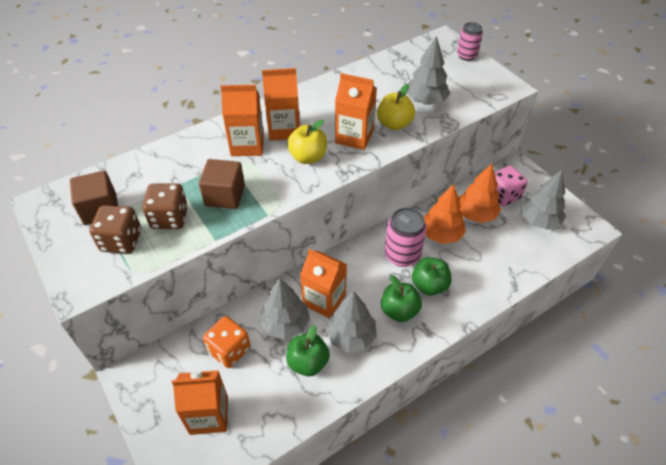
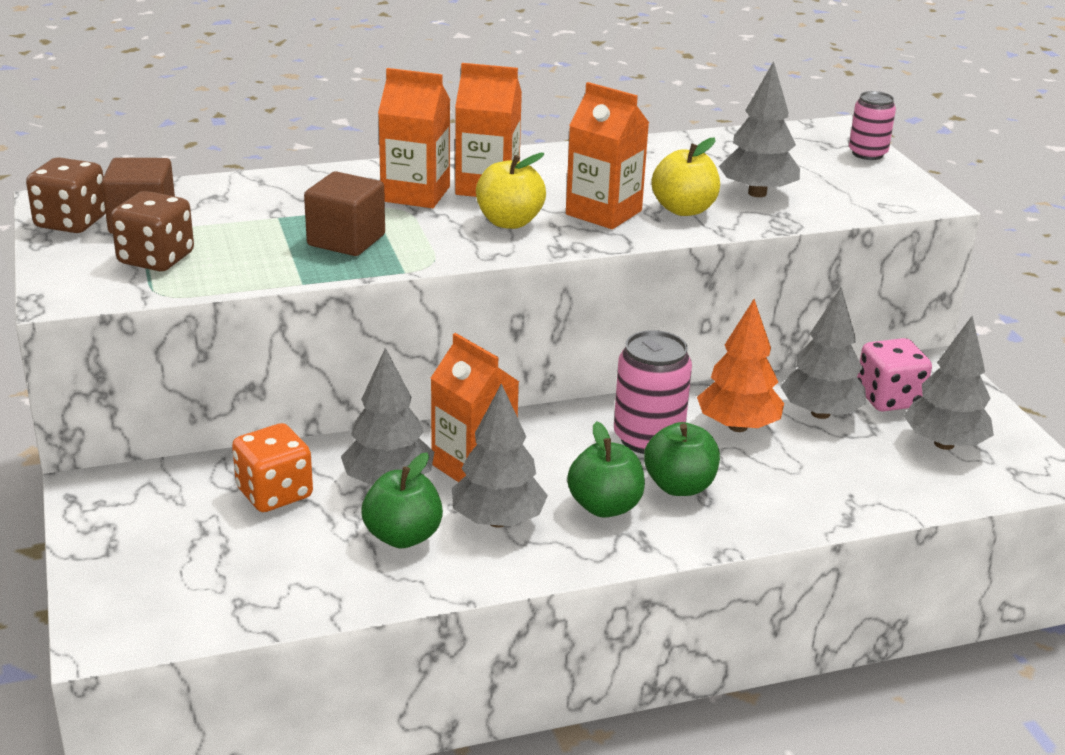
camera: 15 degrees right, 20 degrees down
(169, 218) = (244, 248): brown dice -> brown dice (71, 222)
(209, 415) = (198, 562): orange carton -> none
(476, 214) = (820, 413): orange tree -> grey tree

